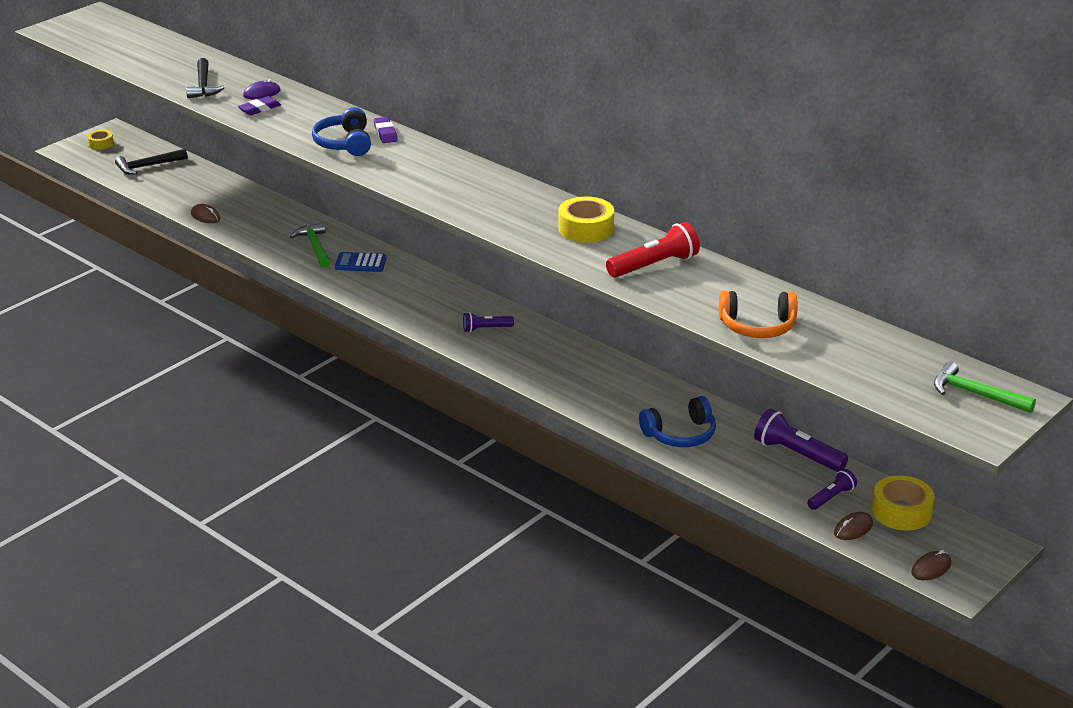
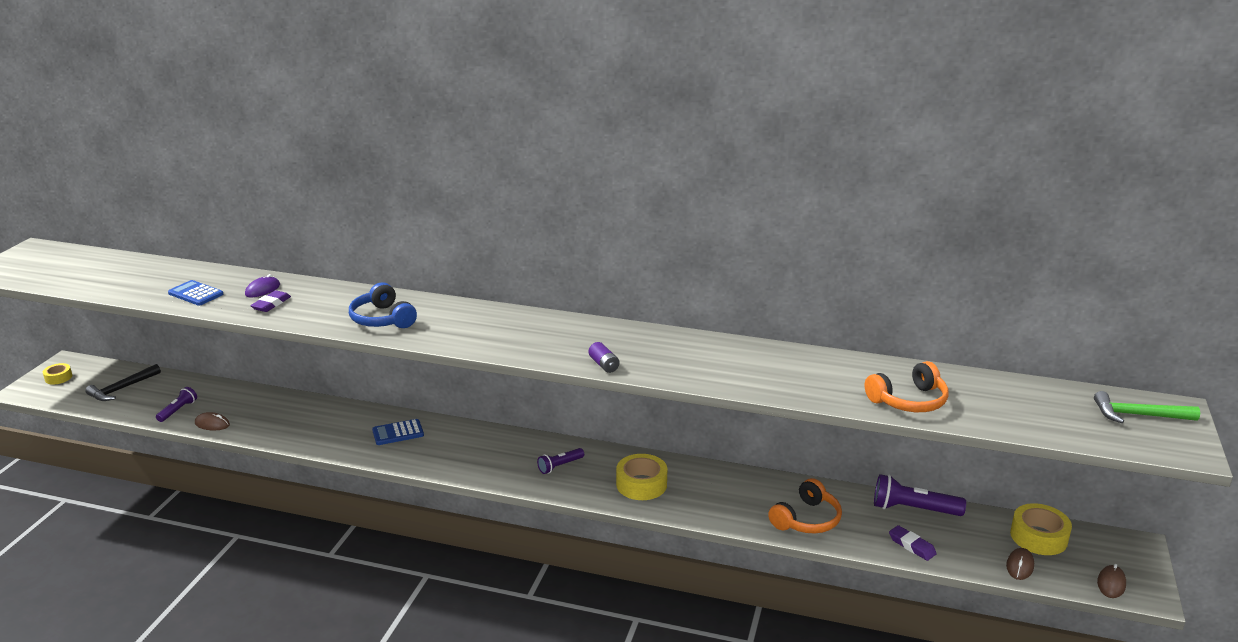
camera: 25 degrees left, 5 degrees down
(203, 85) = (195, 294): black hammer -> blue calculator
(315, 247) = (343, 428): green hammer -> none
(385, 133) = (414, 302): purple eraser -> purple eraser (912, 546)
(504, 229) = (604, 365): none -> purple battery
(586, 228) = (675, 348): yellow tape -> yellow tape (641, 484)
(654, 265) = (767, 367): red flashlight -> none
(680, 434) = (807, 519): blue headphones -> orange headphones
(831, 497) = (976, 541): purple flashlight -> purple flashlight (178, 410)

